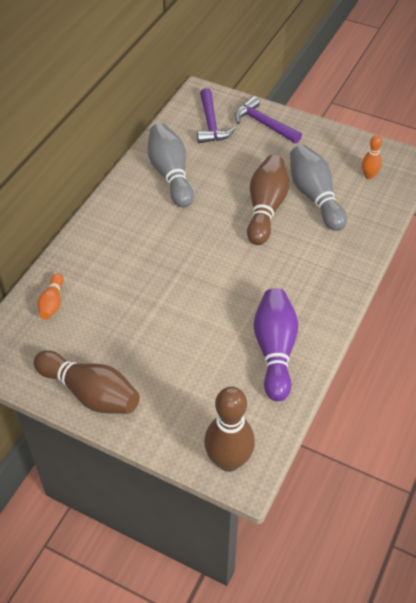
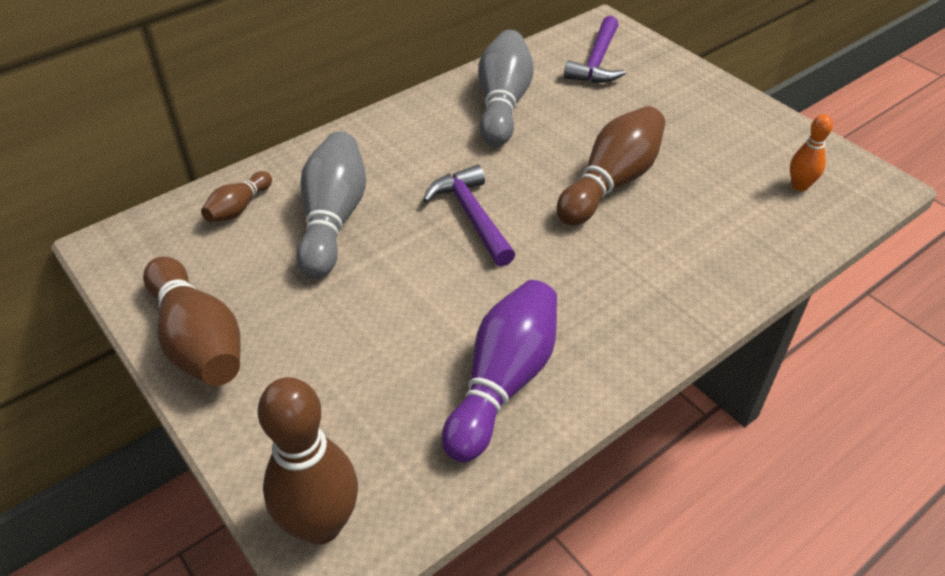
camera: 25 degrees right, 5 degrees down
(52, 303) = (238, 208): orange bowling pin -> brown bowling pin
(264, 124) = (672, 80): purple hammer -> purple hammer (472, 216)
(315, 196) = (696, 189): grey bowling pin -> grey bowling pin (333, 219)

